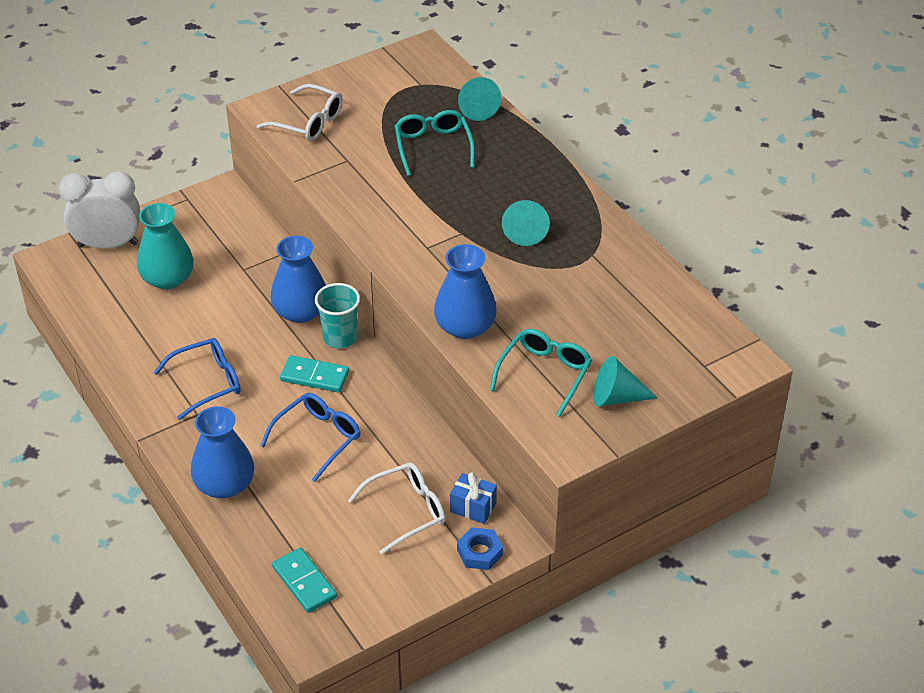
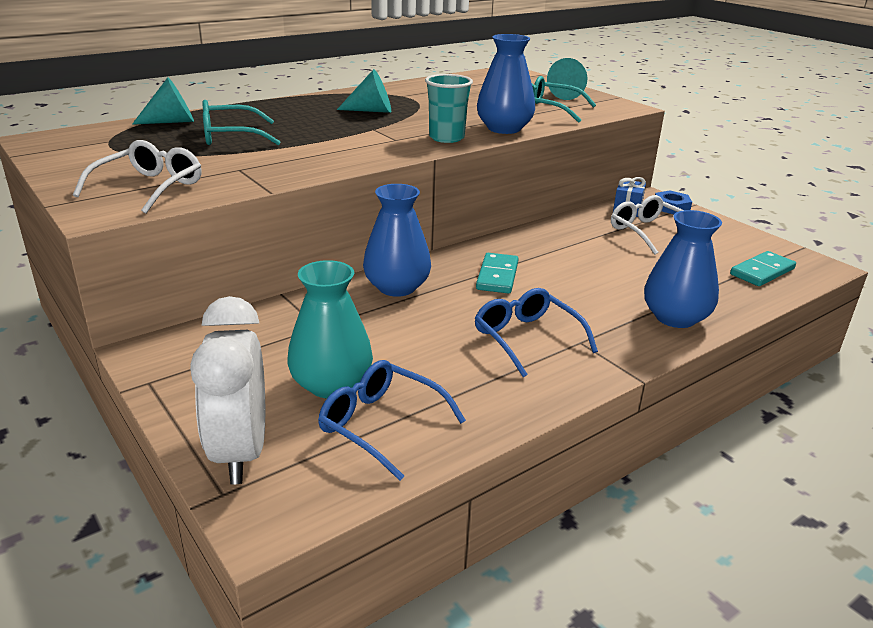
camera: 95 degrees left, 15 degrees down
(318, 438) = (583, 271): blue glasses -> blue glasses (381, 425)
(340, 338) = (436, 265): turquoise cup -> turquoise cup (446, 138)

